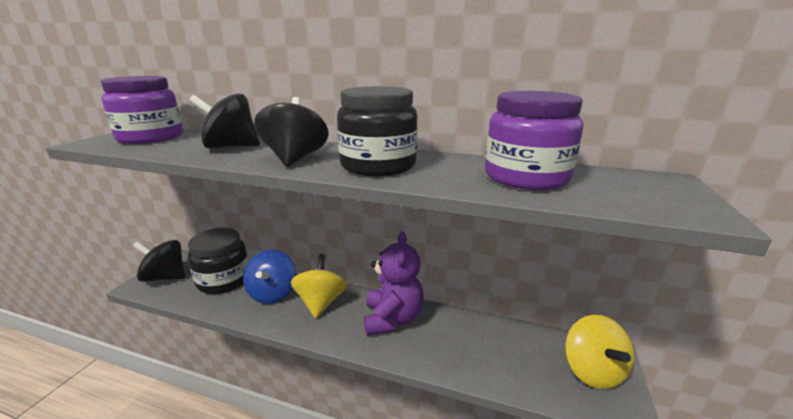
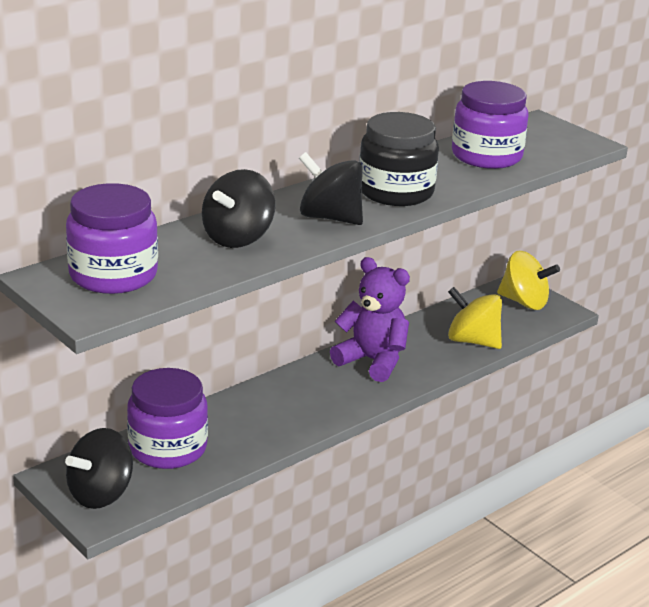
camera: 60 degrees left, 5 degrees up
(224, 280) = (168, 448): black jar -> purple jar
(273, 293) = (244, 419): blue spinning top -> none
(320, 302) = (299, 393): yellow spinning top -> yellow spinning top (472, 341)

